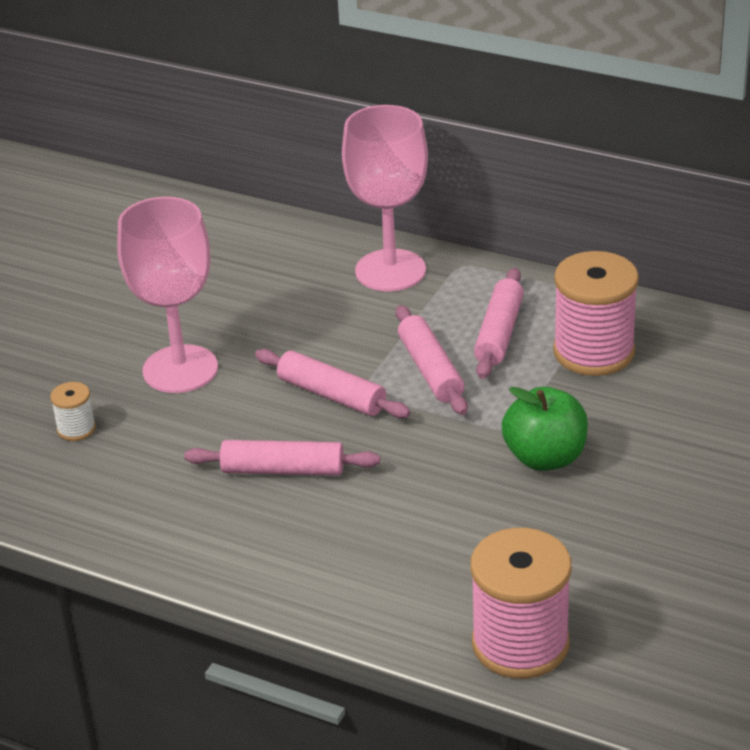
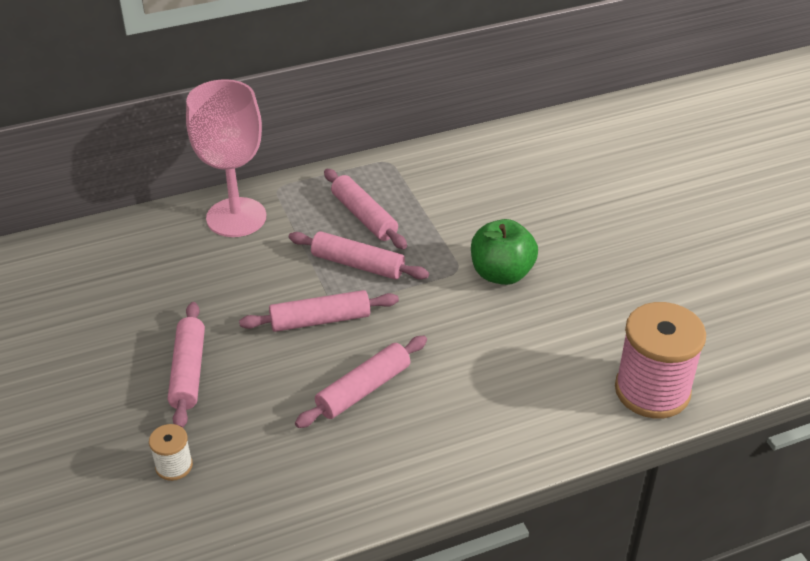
camera: 50 degrees left, 5 degrees up
(180, 369) = (188, 372): pink goblet -> pink rolling pin
(593, 352) = (434, 195): pink spool -> none

